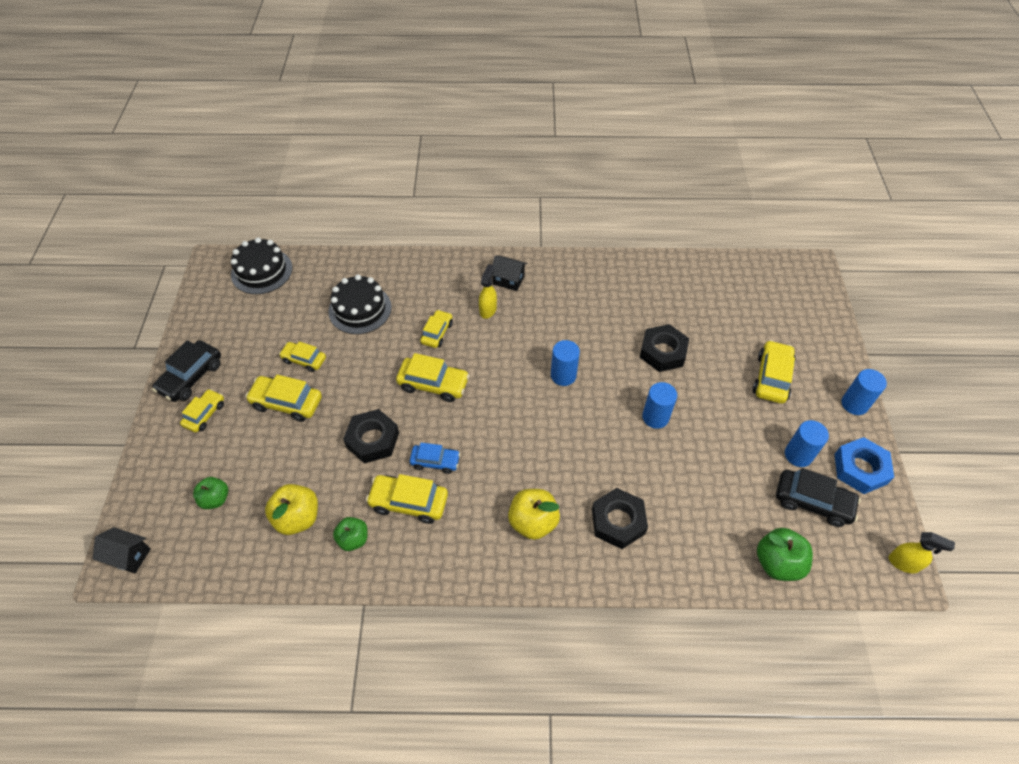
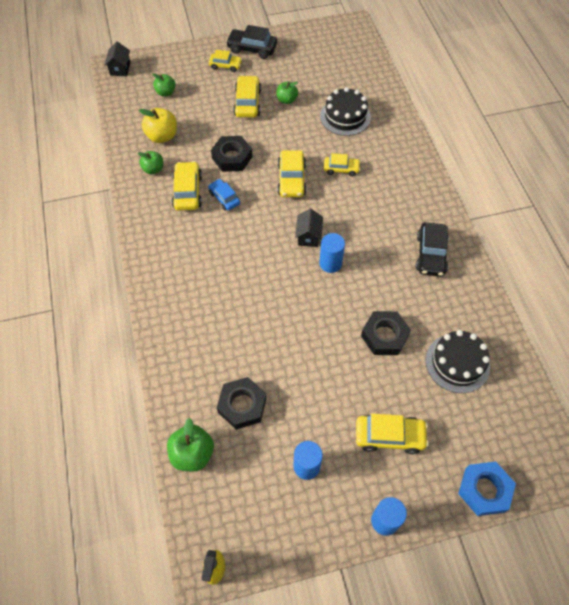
camera: 75 degrees right, 5 degrees up
(262, 271) = (357, 51): black cake -> black cake (457, 363)
(304, 360) = (286, 100): yellow car -> green apple
(435, 461) = (224, 198): blue car -> blue car turned 150 degrees clockwise
(488, 310) = (379, 196): yellow spray bottle -> none
(508, 280) = (417, 203): black house -> black house (308, 236)
(533, 522) = (190, 270): yellow apple -> none
(618, 521) = (203, 326): black nut -> black nut (242, 405)
(655, 417) = (310, 340): blue cylinder -> none
(812, 502) = (259, 481): black car -> black car (430, 254)
(860, 469) = (307, 527): blue nut -> blue nut (484, 490)

